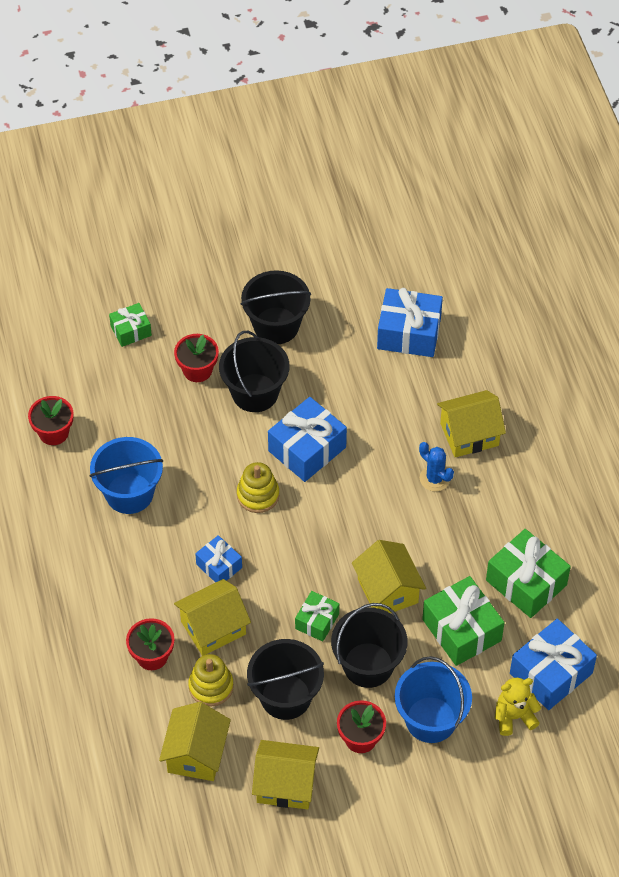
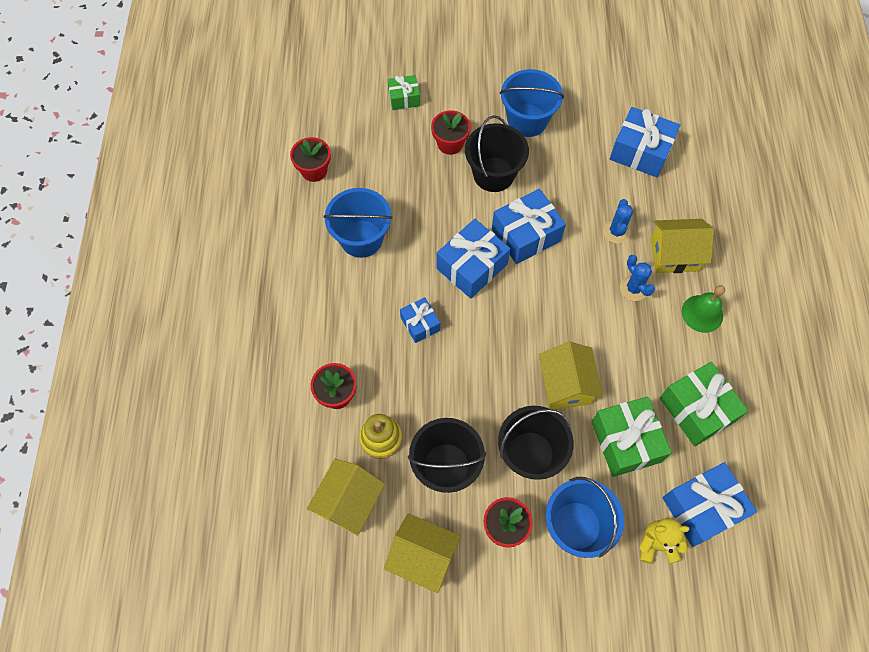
camera: 15 degrees right, 10 degrees up
(213, 627) = (399, 381): yellow house -> none
(258, 495) = (472, 266): yellow stacking toy -> blue gift
(276, 325) = (527, 120): black bucket -> blue bucket
(317, 621) = (493, 399): green gift -> none
(403, 424) = (616, 232): none -> blue cactus
(511, 487) = (702, 313): none -> green bell

